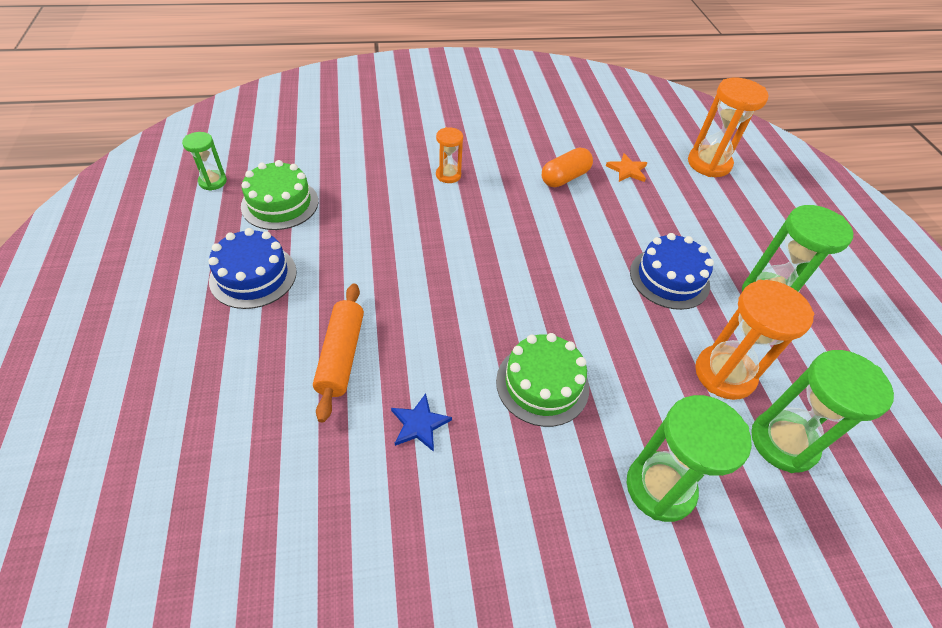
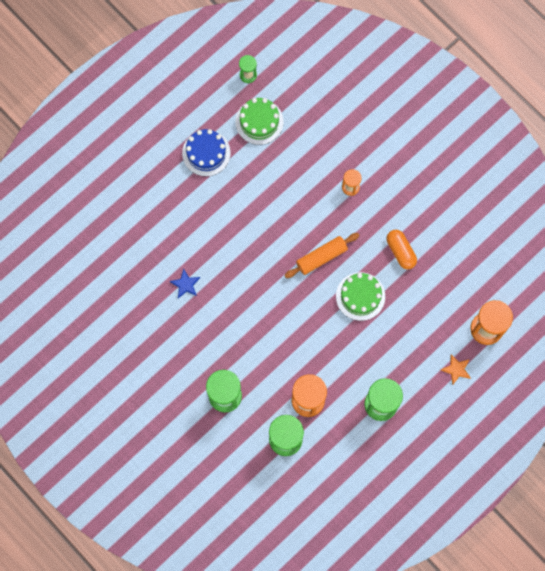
camera: 60 degrees right, 25 degrees up
(341, 356) = (194, 228): orange rolling pin -> orange rolling pin (321, 257)
(542, 384) = (242, 322): green cake -> green cake (360, 296)
(564, 178) = (400, 251): orange capsule -> orange capsule turned 45 degrees clockwise
(627, 170) = (438, 283): orange star -> orange star (456, 369)
(669, 278) = (356, 348): blue cake -> none

